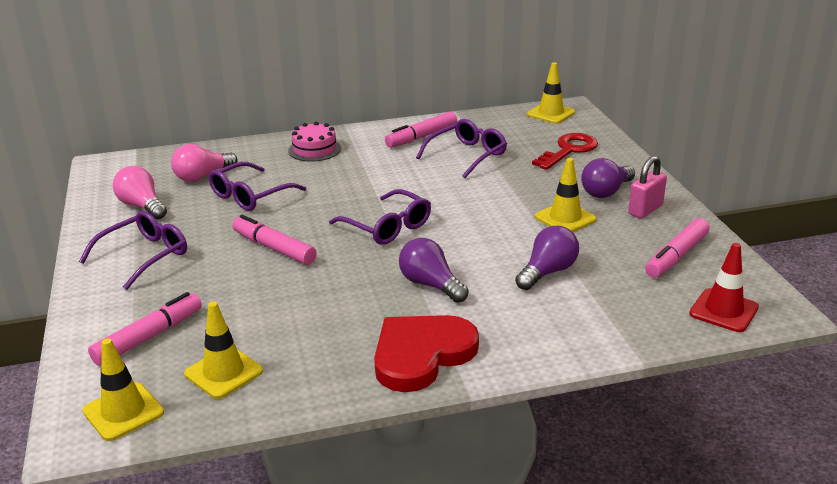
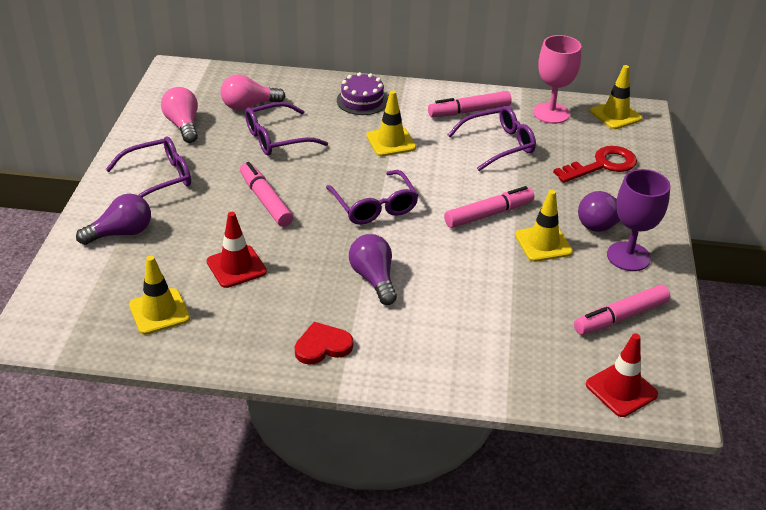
camera: 20 degrees right, 10 degrees up
(123, 412) = (69, 322): yellow traffic cone -> yellow traffic cone (391, 142)
(149, 337) = (122, 259): pink marker -> pink marker (488, 214)
(282, 311) = (236, 267): none -> red traffic cone
(314, 149) = (362, 100): pink cake -> purple cake
(421, 354) = (322, 346): red heart -> red heart, size x0.56
(495, 123) = (551, 113): none -> pink goblet
(547, 272) = (486, 297): purple light bulb -> purple light bulb (121, 233)
(645, 210) = (628, 256): pink padlock -> purple goblet

